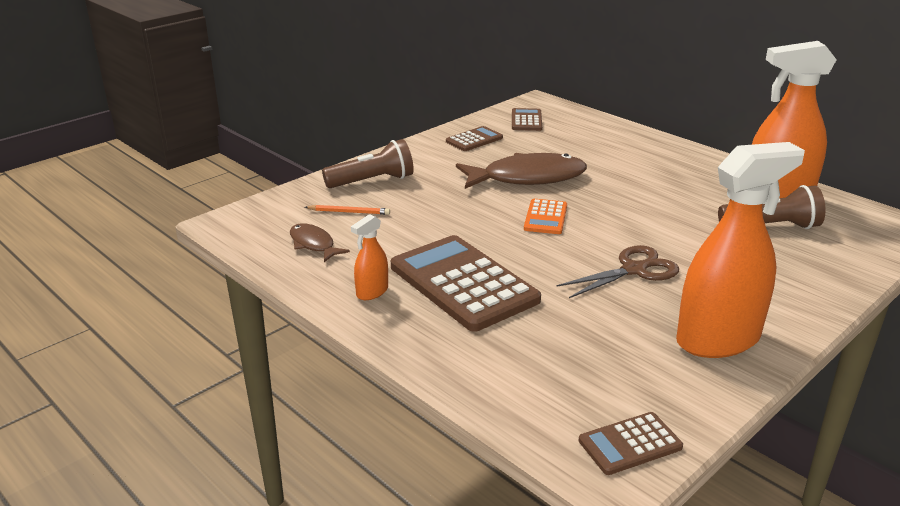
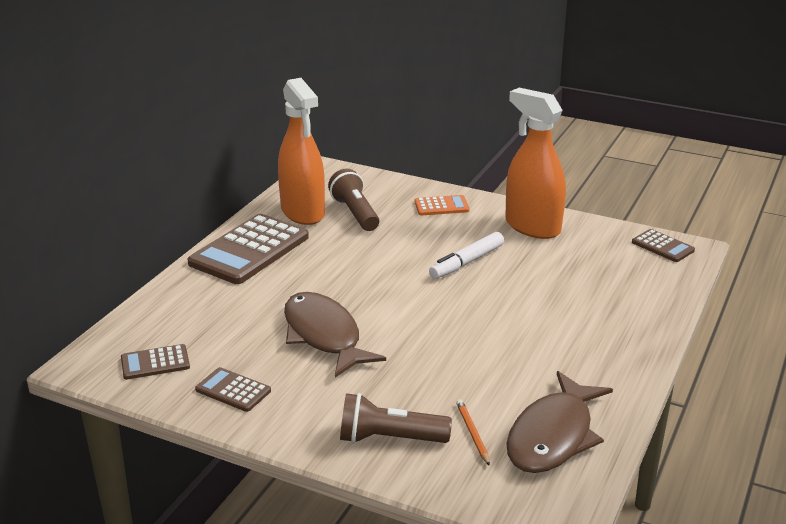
camera: 110 degrees left, 0 degrees up
(313, 244) = (553, 436): brown fish -> brown fish, size x1.94
(372, 181) = (389, 438): brown flashlight -> brown flashlight turned 45 degrees counterclockwise
(372, 292) = (600, 376): orange spray bottle -> none
(463, 283) = (549, 333): brown calculator -> brown calculator (249, 250)
(545, 217) = (405, 312): orange calculator -> orange calculator (441, 206)
(634, 270) = (466, 262): brown scissors -> white marker

